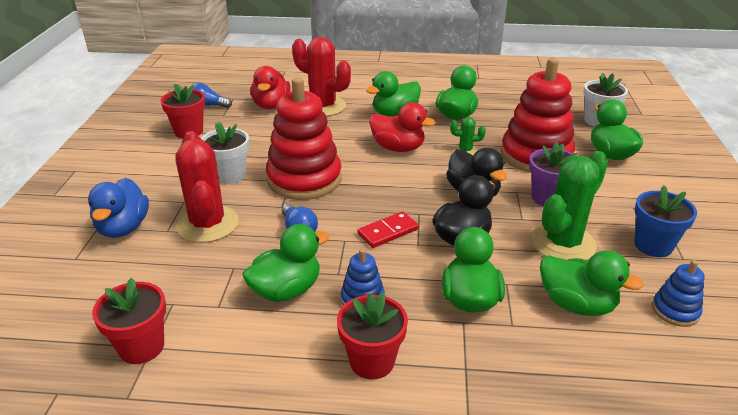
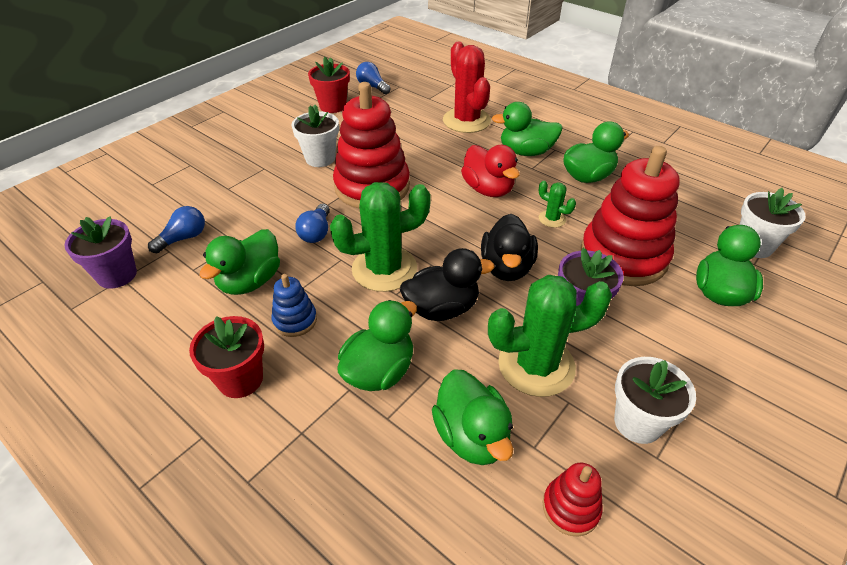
camera: 35 degrees right, 10 degrees up
(123, 228) = (204, 173): blue duck -> none
(141, 347) = (117, 275): red flower pot -> purple flower pot
(174, 287) = (183, 238): none -> blue light bulb
(208, 224) = (259, 196): red cactus -> none
(271, 105) = (423, 104): red duck -> none
(286, 290) = (250, 281): green duck -> green duck turned 120 degrees clockwise
(388, 232) = (384, 269): red domino -> green cactus
(653, 245) = (638, 422): blue flower pot -> white flower pot
(675, 311) = (570, 508): blue stacking toy -> red stacking toy

